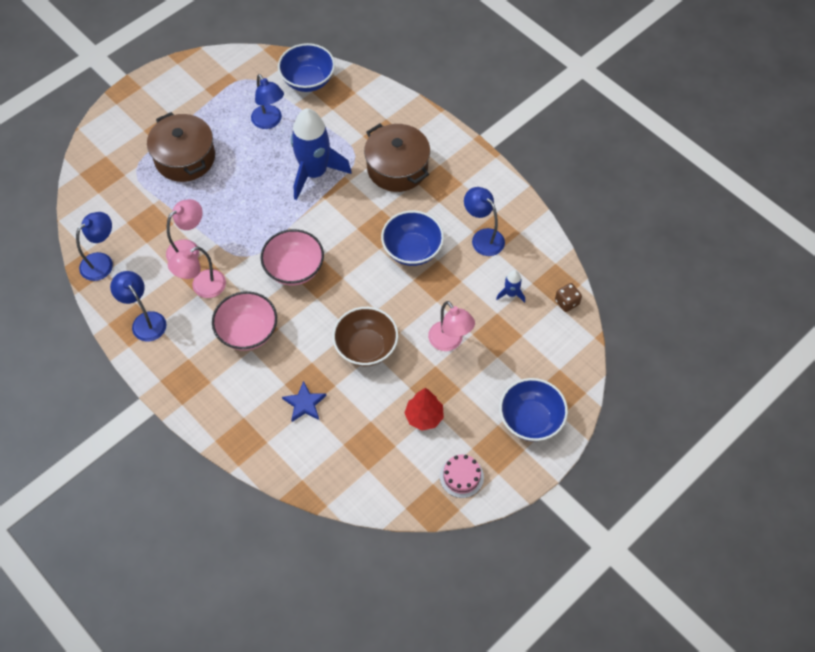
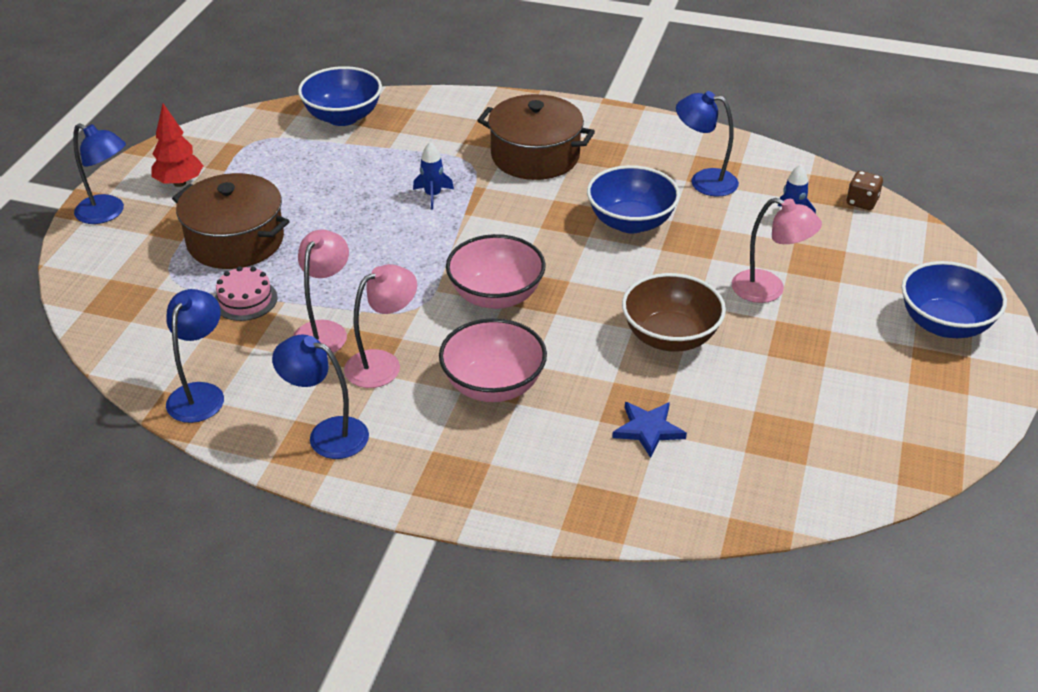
camera: 30 degrees left, 20 degrees down
(202, 288) = (383, 364): pink lamp -> pink lamp turned 150 degrees counterclockwise
(269, 122) = (326, 169): blue lamp -> blue lamp (108, 213)
(314, 173) = (433, 195): blue rocket -> blue rocket, size x0.42
(424, 417) = (817, 376): red tree -> red tree (179, 183)
(461, 476) = (929, 417): pink cake -> pink cake (245, 300)

